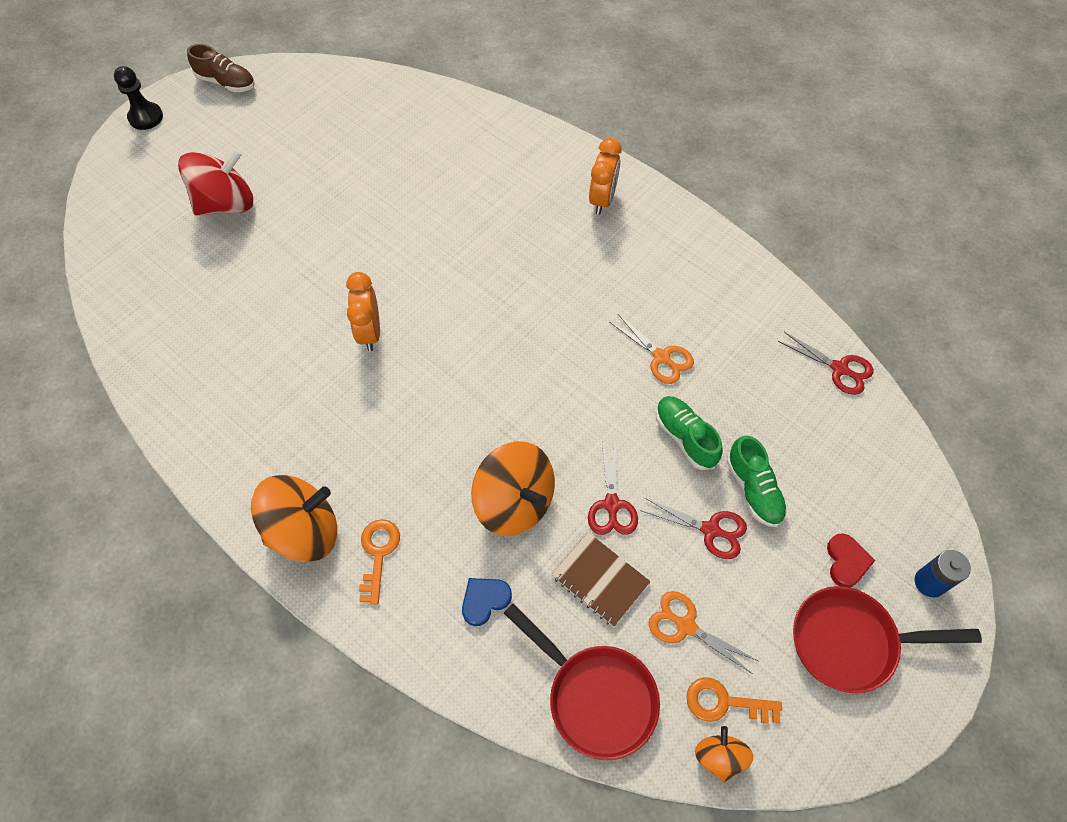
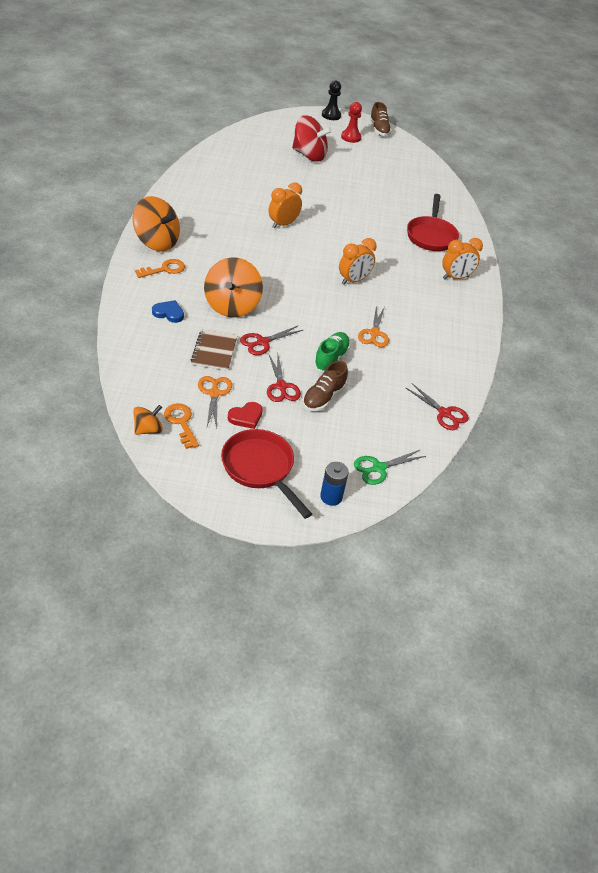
camera: 50 degrees right, 15 degrees down
(220, 127) = (351, 137): none -> red pawn
(544, 318) = (353, 280): none -> orange clock
(595, 696) = (147, 370): red pan -> red pan (431, 236)
(753, 489) = (323, 397): green shoe -> brown shoe
(839, 369) = (444, 413): red scissors -> red scissors turned 45 degrees counterclockwise
(846, 562) = (312, 452): red heart -> red heart (246, 417)
(901, 498) = (379, 468): none -> green scissors

